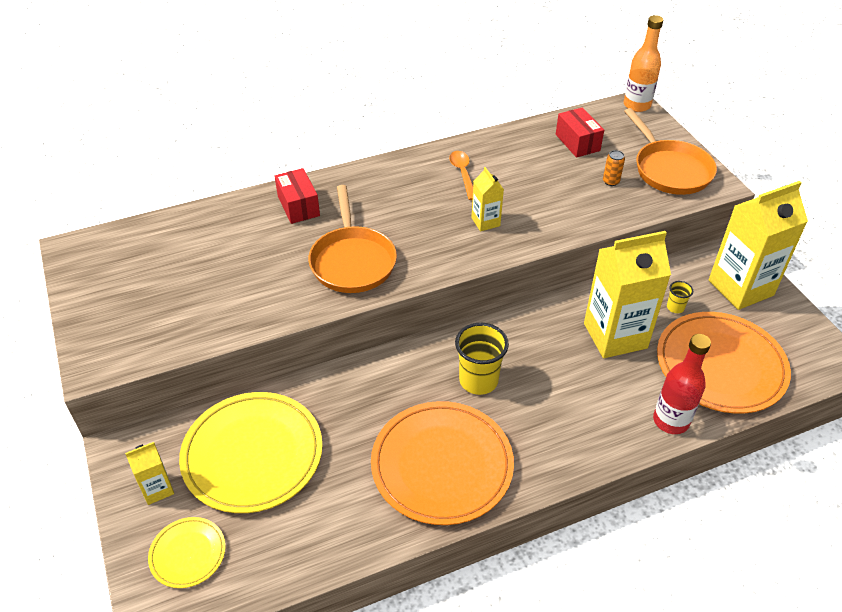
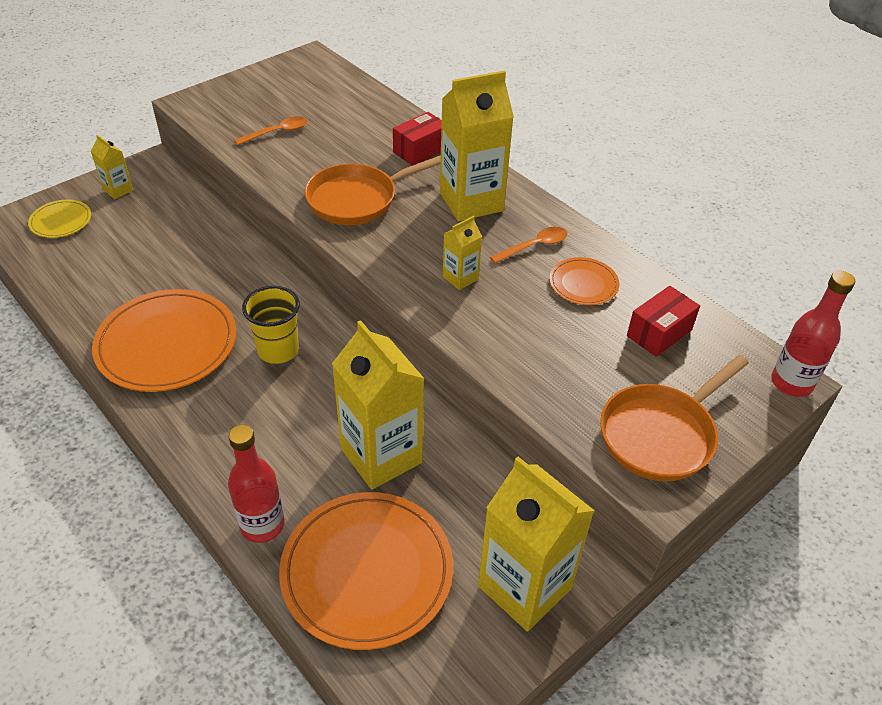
camera: 70 degrees right, 0 degrees up
(207, 298) = (277, 132): none -> orange spoon
(252, 454) = (159, 228): yellow plate -> none
(390, 193) = (471, 202): none -> yellow carton
(515, 161) = (583, 284): none -> orange plate
(611, 181) = (596, 375): orange can -> none
(637, 105) = (791, 383): orange bottle -> red bottle
(675, 307) = (453, 512): yellow cup -> none

